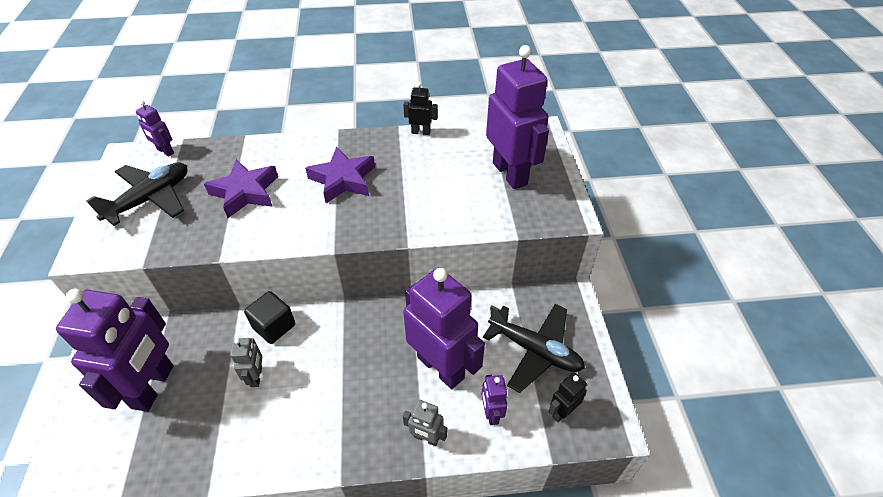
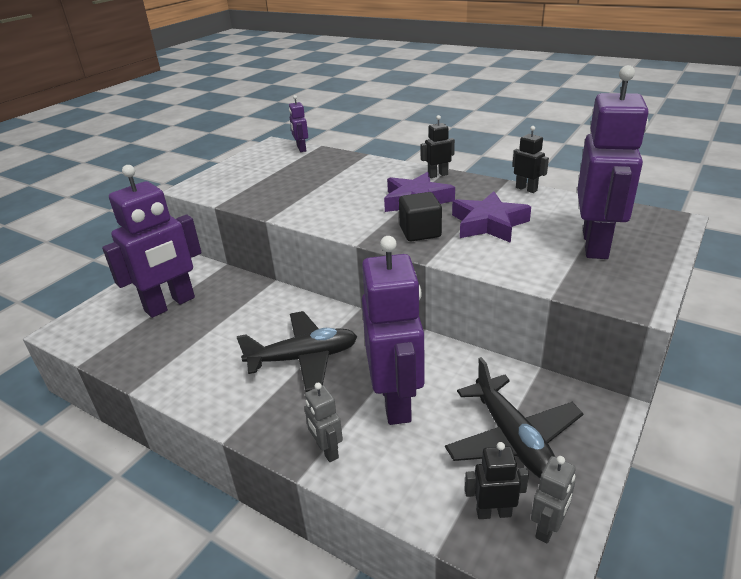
camera: 40 degrees right, 15 degrees down
(150, 199) = (262, 172): black plane -> black plane (303, 358)
(245, 192) = (330, 186): purple star -> purple star (488, 224)
(256, 376) = (240, 331): grey robot -> grey robot (548, 528)
(274, 326) = (285, 304): black cube -> black cube (420, 232)
(335, 141) = (437, 175): none -> black robot
(491, 413) = (410, 467): purple robot -> none

